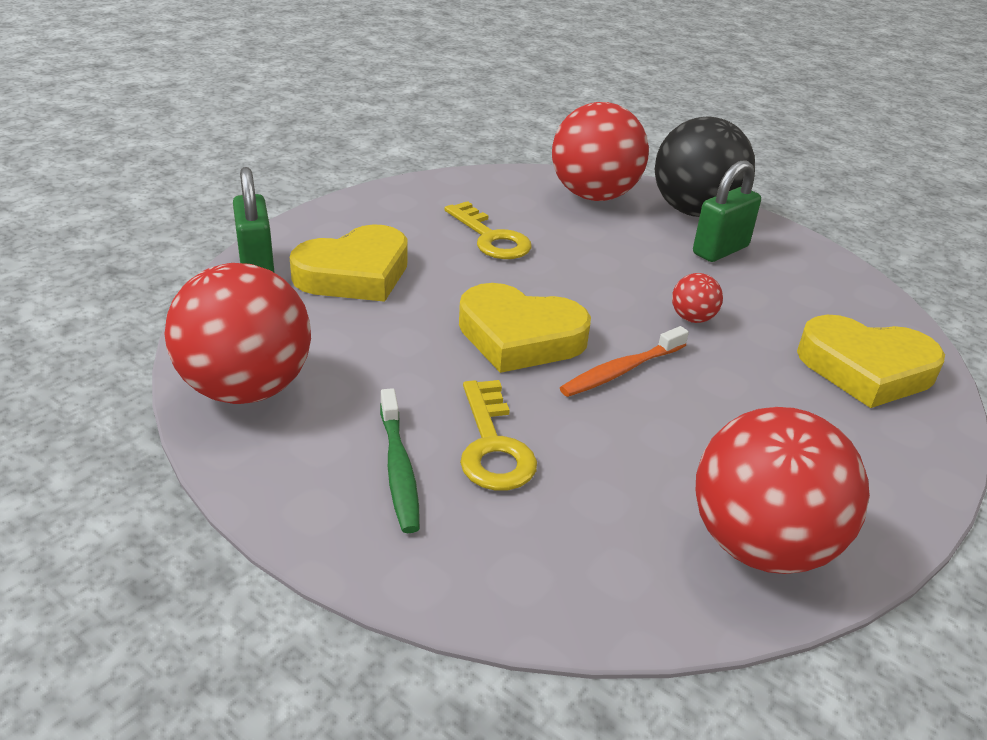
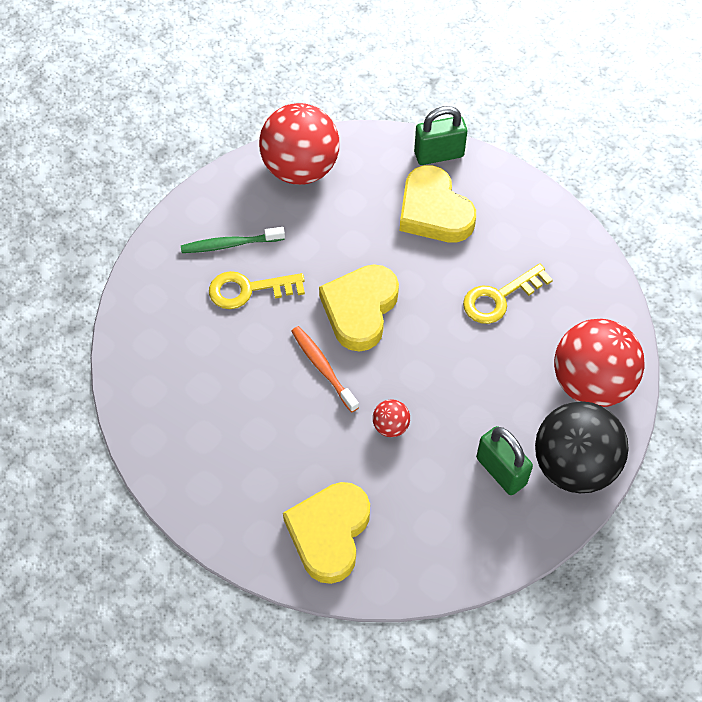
camera: 95 degrees right, 25 degrees up
(760, 545) = (163, 415): red ball -> none

